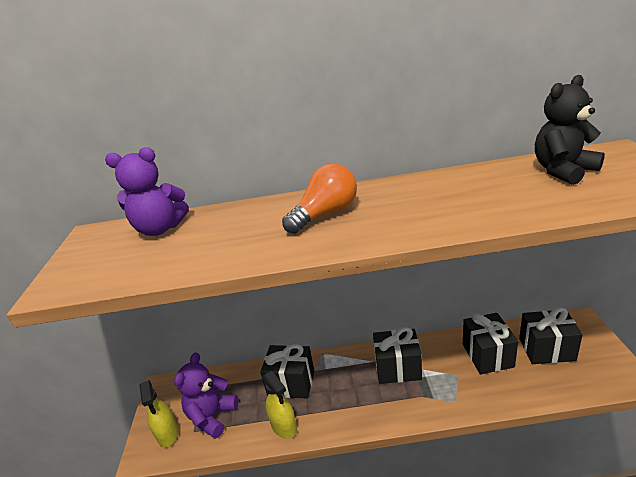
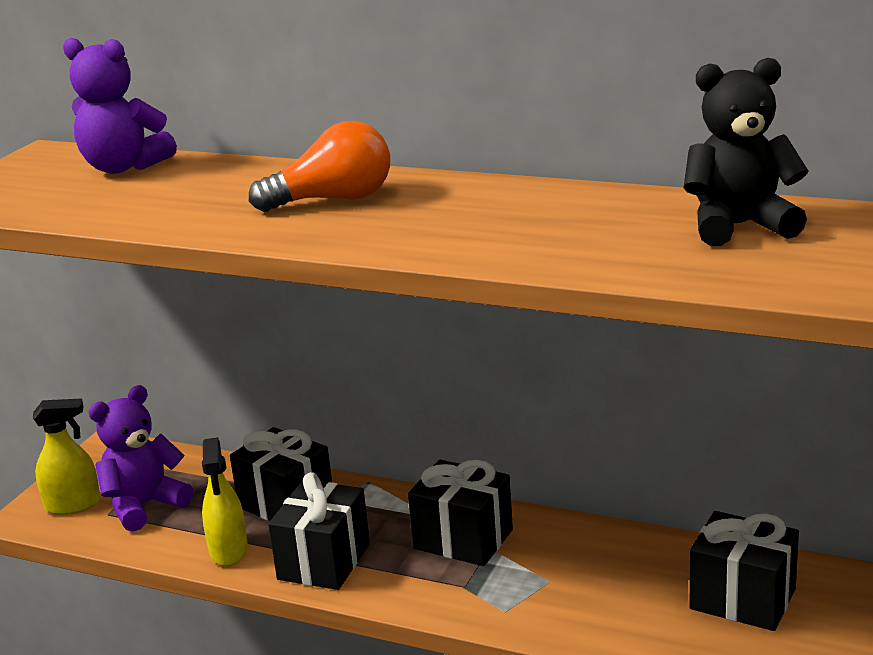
camera: 25 degrees right, 5 degrees down
(167, 434) = (73, 505): yellow spray bottle -> yellow spray bottle turned 105 degrees counterclockwise
(487, 355) = (629, 572): black gift -> black gift (324, 561)

